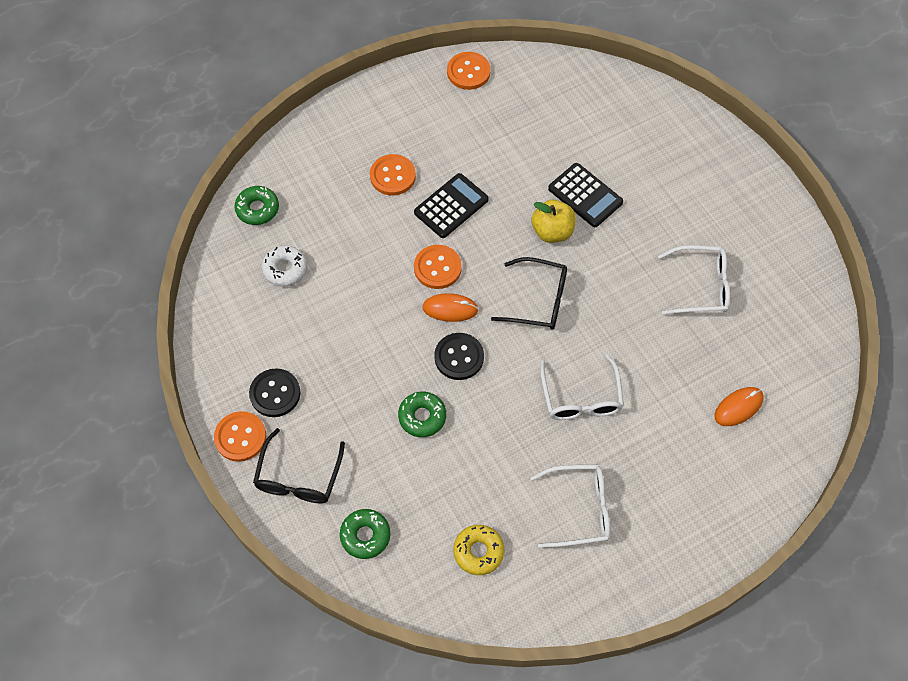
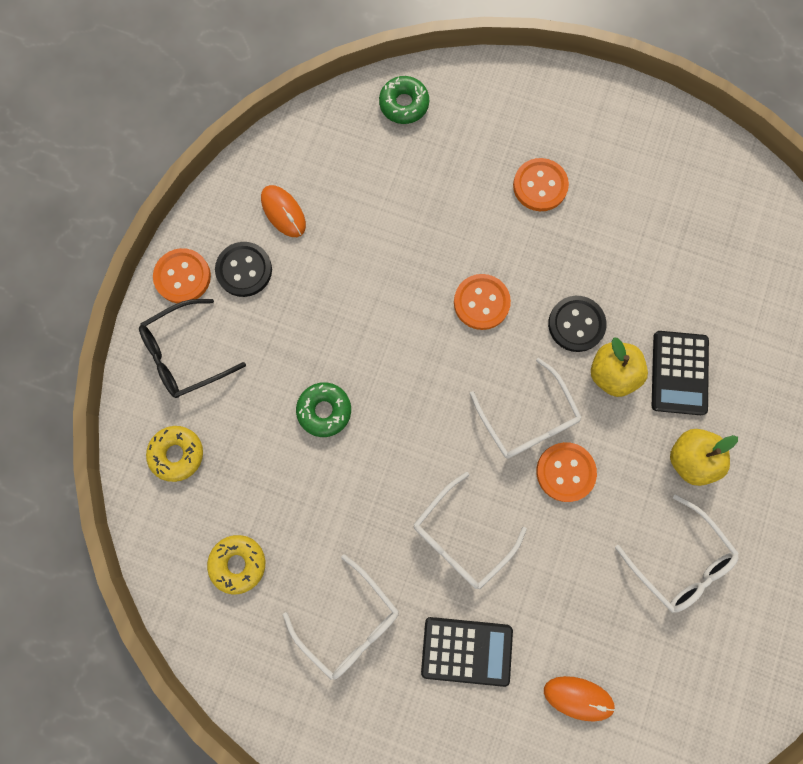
camera: 50 degrees right, 15 degrees up
(285, 269) = (366, 177): white donut -> none
(365, 536) = (177, 454): green donut -> yellow donut
(450, 309) = (450, 347): orange mouse -> orange mouse (283, 212)
(451, 206) = (555, 262): black calculator -> black calculator (466, 651)
(459, 357) = (408, 395): black button -> black button (576, 324)
(468, 72) = (714, 158): orange button -> orange button (565, 472)
(538, 300) = (528, 419): black glasses -> white glasses
(643, 231) = (690, 459): none -> yellow apple

